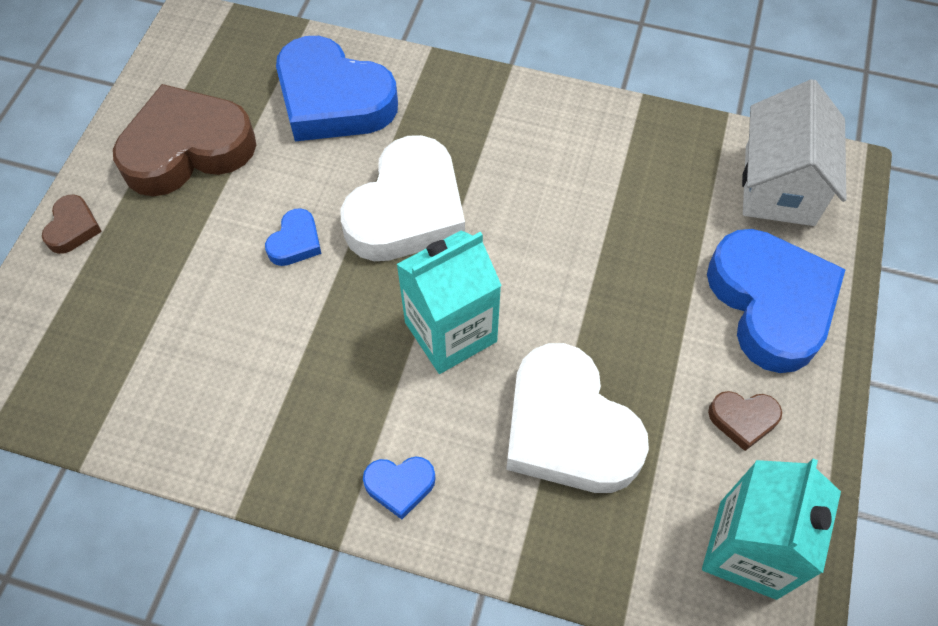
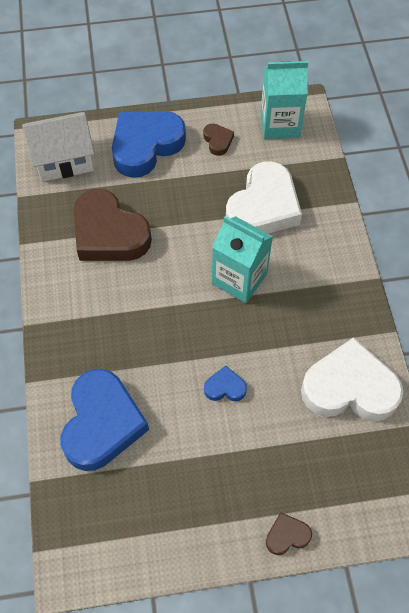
camera: 115 degrees left, 0 degrees up
(187, 149) = (188, 498): brown heart -> brown heart (109, 233)
(400, 485) = (335, 265): blue heart -> none
(407, 210) = (170, 335): white heart -> white heart (349, 388)

